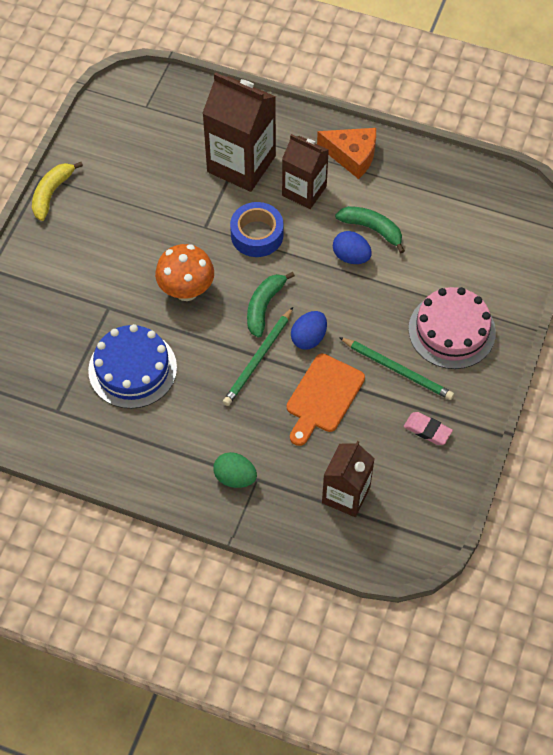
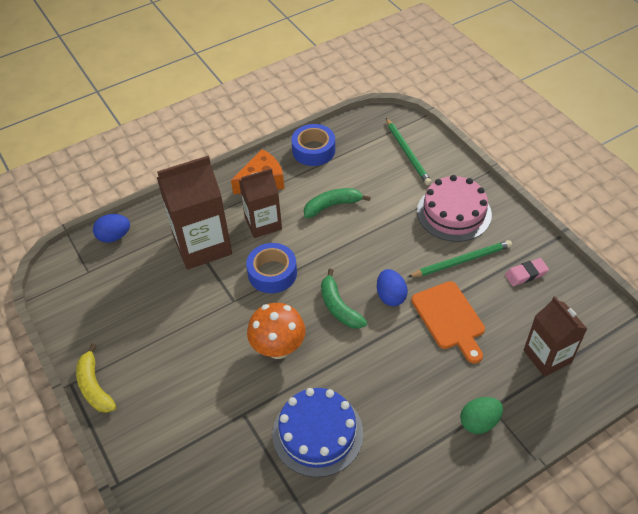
camera: 50 degrees left, 10 degrees down
(258, 359) = (382, 339): green pencil -> green pencil (407, 153)
(351, 256) = (344, 230): blue egg -> blue egg (114, 236)
(427, 170) = (313, 150): none -> blue tape

